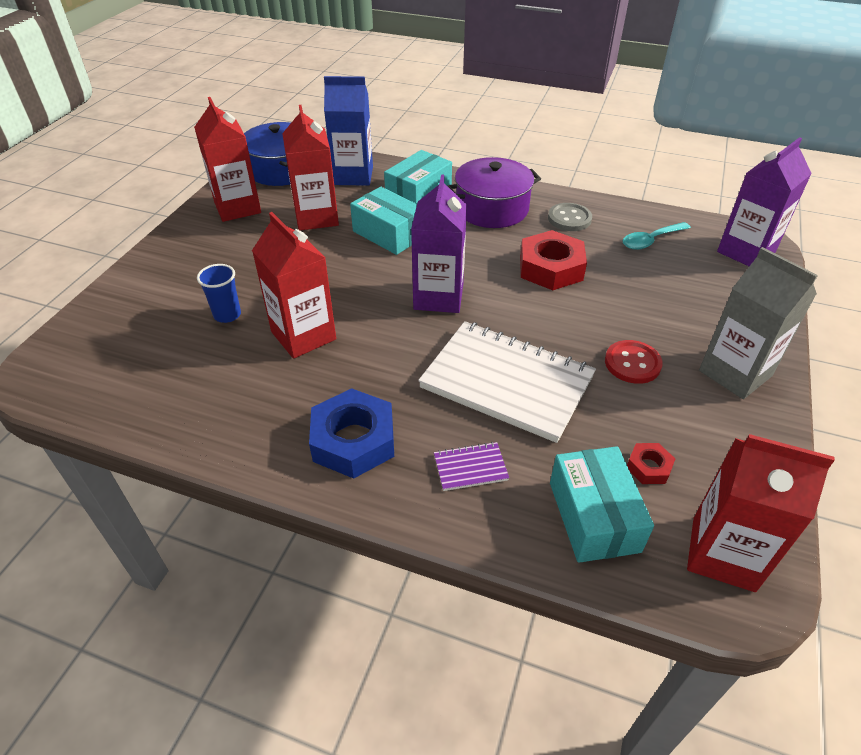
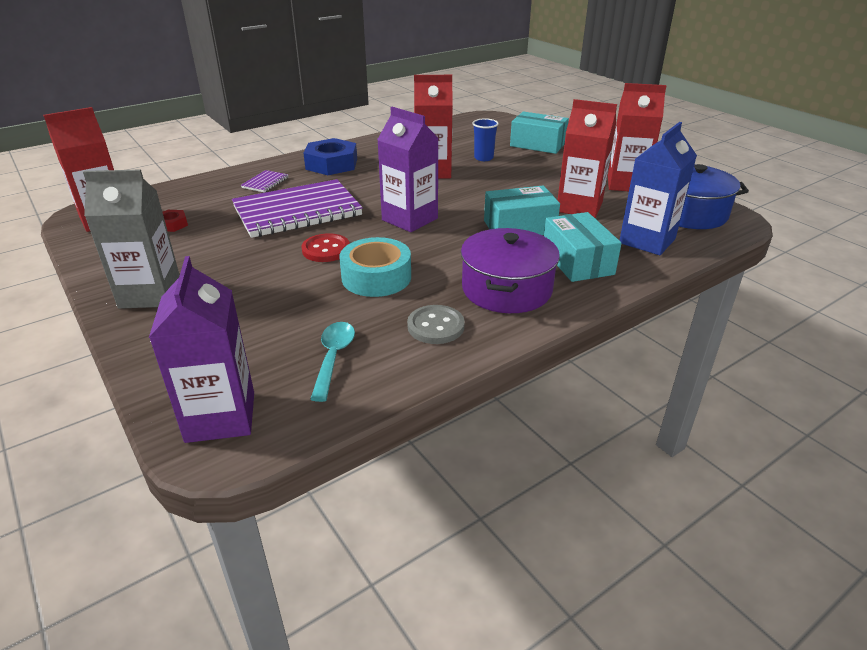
camera: 125 degrees right, 10 degrees down
(507, 382) = (297, 212): white notebook -> purple notebook
(550, 268) = (376, 277): red nut -> turquoise tape
(593, 516) = (184, 199): turquoise box -> turquoise box (537, 144)
(632, 363) = (233, 259): red button -> red button (326, 250)

